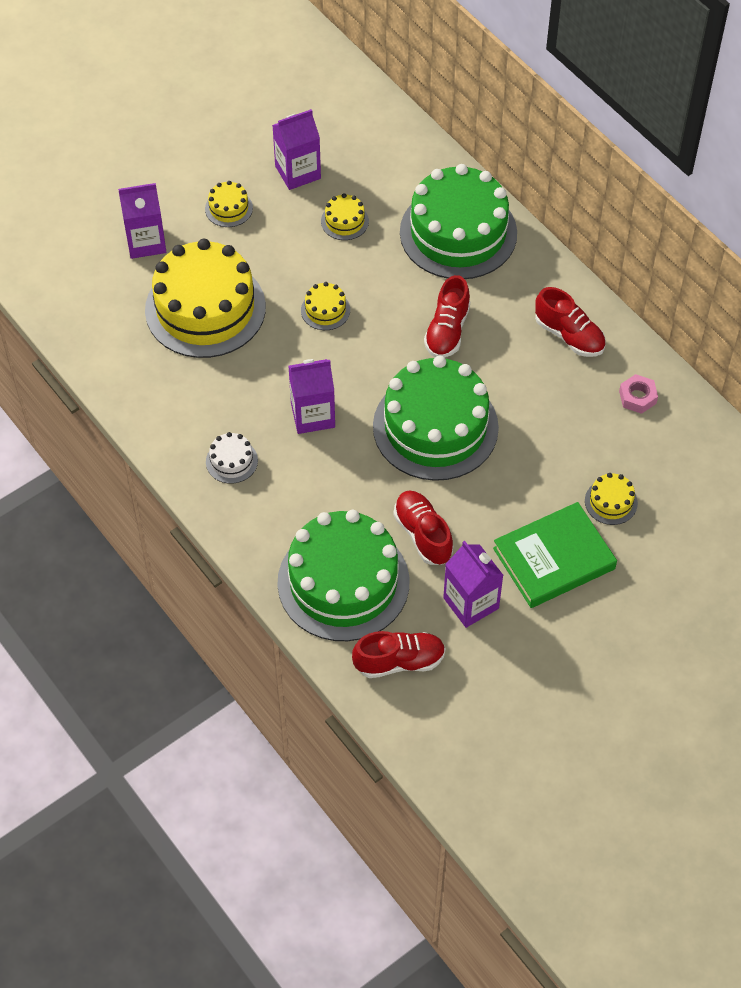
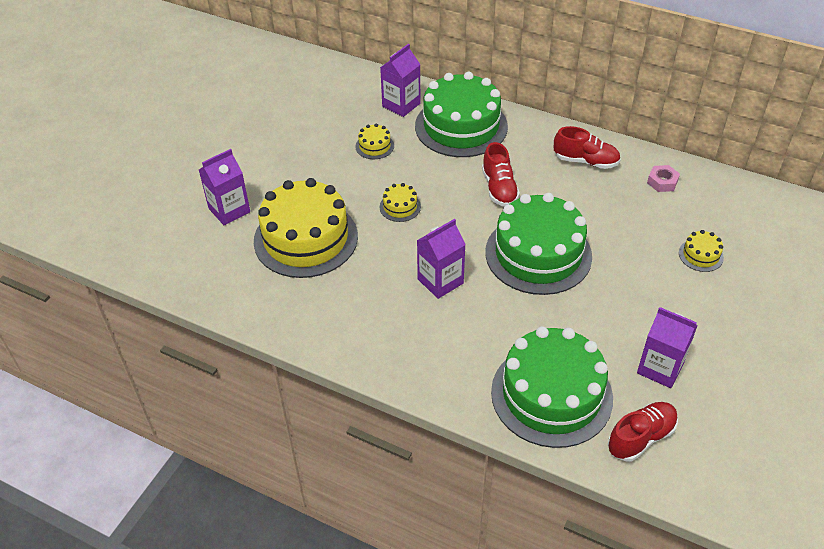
camera: 25 degrees left, 10 degrees down
(229, 208) = (281, 167): yellow cake -> none
(231, 461) = (398, 339): white cake -> none
(298, 172) = (319, 128): purple carton -> purple carton (401, 105)
(423, 534) = (586, 333): red shoe -> none
(553, 558) = (693, 310): green book -> none

